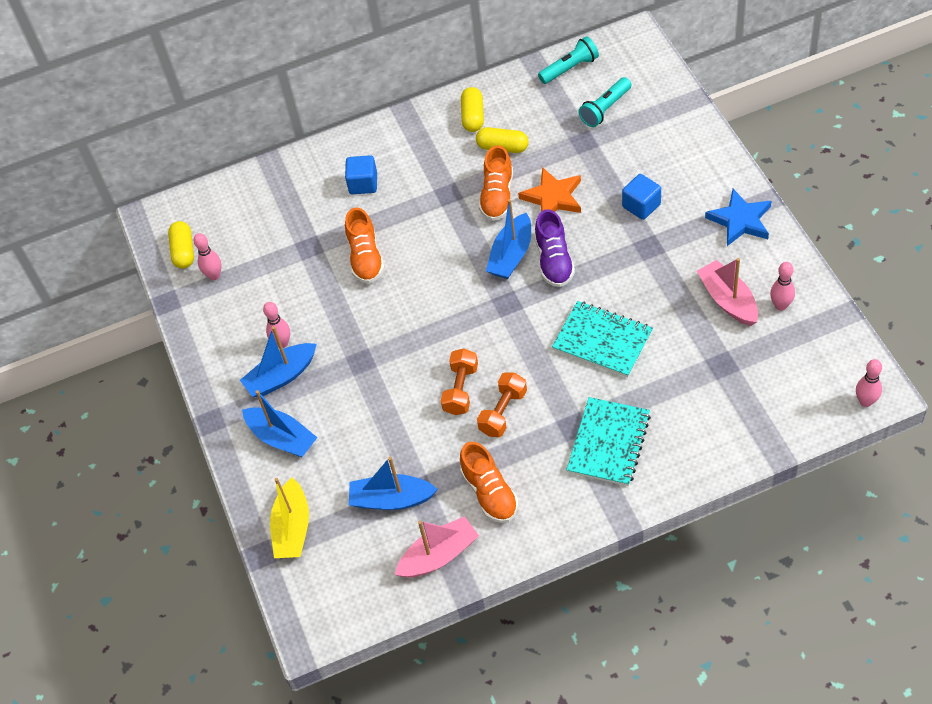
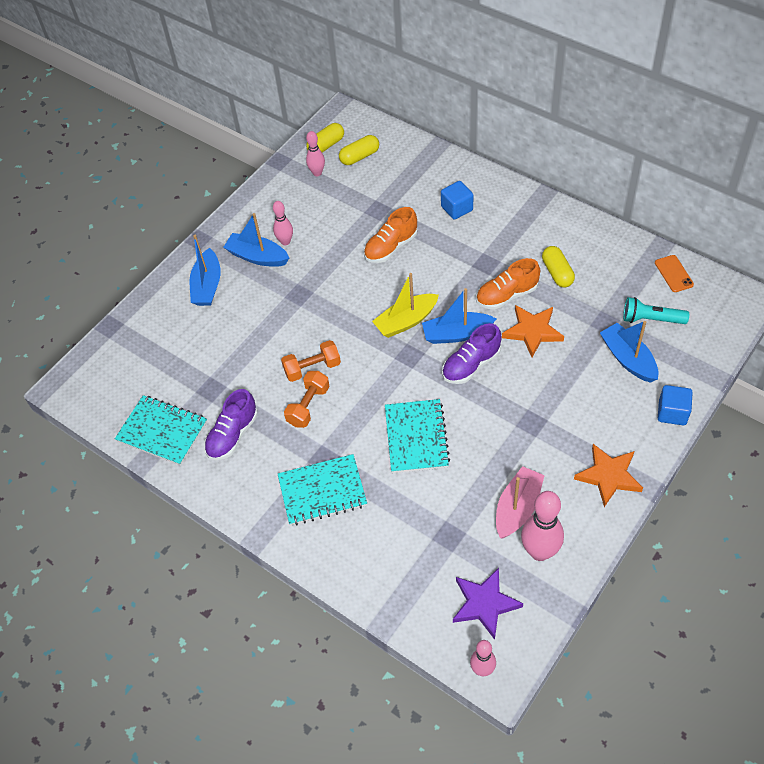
camera: 55 degrees right, 0 degrees up
(292, 528) = (139, 332): yellow boat -> yellow boat (406, 321)
(391, 499) = (193, 377): blue boat -> blue boat (628, 359)
(439, 555) = (162, 431): pink boat -> turquoise notebook
(473, 116) = (572, 238): yellow capsule -> yellow capsule (359, 156)
(490, 493) = (232, 435): orange shoe -> purple shoe
(503, 412) = (308, 406): orange dumbbell -> orange dumbbell turned 60 degrees counterclockwise
(570, 68) = (674, 274): turquoise flashlight -> orange phone
(641, 206) = (570, 396): blue cube -> blue cube (672, 413)
(740, 220) = (608, 476): blue star -> orange star
(780, 305) = (539, 551): pink bowling pin -> pink bowling pin, size x1.71
(805, 370) = (484, 604): none -> purple star

